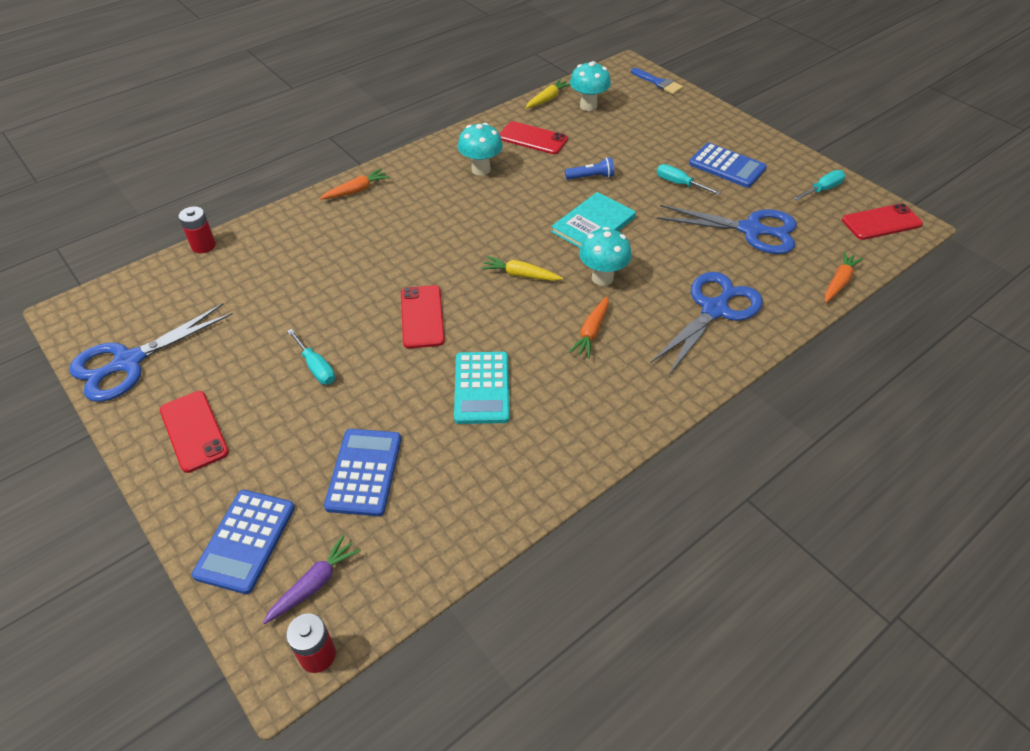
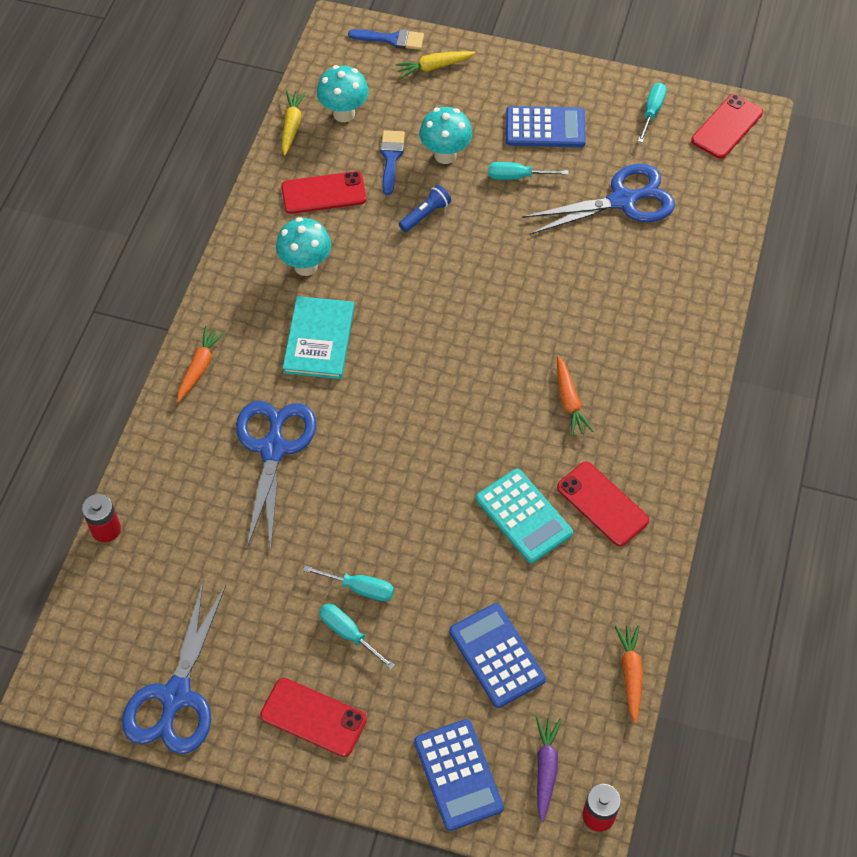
camera: 35 degrees left, 10 degrees up
(277, 392) = (349, 634): none -> turquoise screwdriver
(422, 317) = (407, 476): red phone -> red phone (602, 504)
(521, 275) = (457, 375): yellow carrot -> yellow carrot (434, 67)
(593, 225) = (475, 276): turquoise book -> turquoise book (319, 339)
(597, 139) = (391, 158): none -> blue brush
(602, 278) = (532, 335): turquoise mushroom -> turquoise mushroom (445, 155)
(714, 310) = (654, 314): blue scissors -> blue scissors (273, 449)
(839, 282) = (734, 221): orange carrot -> orange carrot (630, 674)

